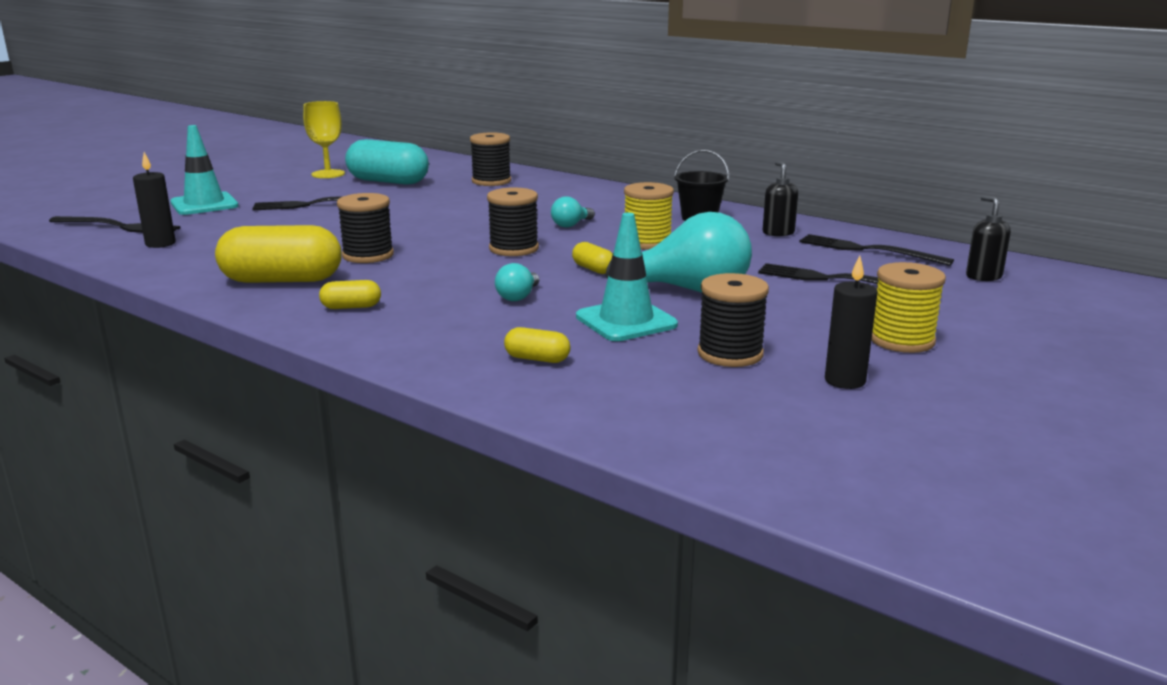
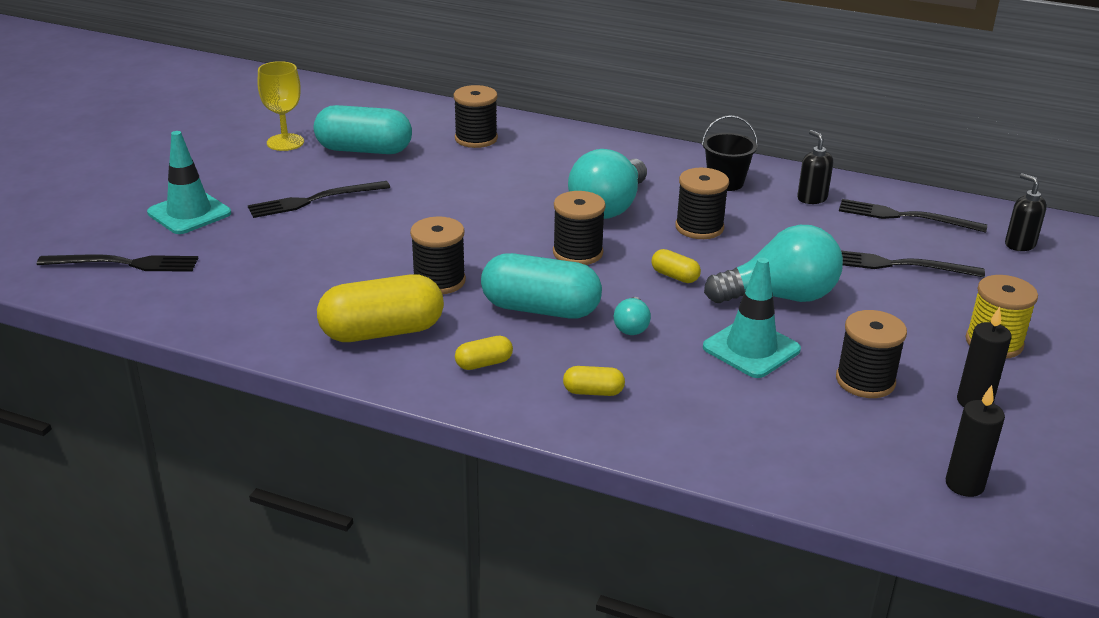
camera: 15 degrees left, 10 degrees up
(160, 243) = (200, 288): black candle -> black candle (964, 484)
(442, 279) = (540, 309): none -> turquoise capsule
(537, 359) = (706, 412): yellow capsule -> yellow capsule (593, 392)
(571, 225) = (608, 207): turquoise light bulb -> turquoise light bulb, size x2.17
(647, 242) = (699, 227): yellow spool -> black spool

